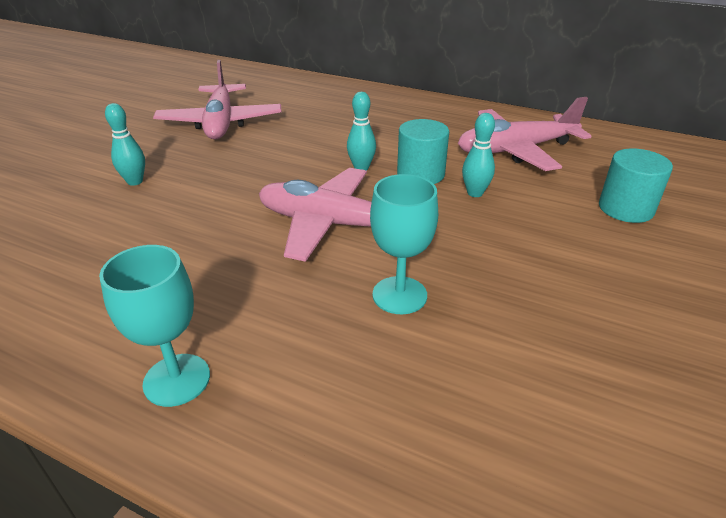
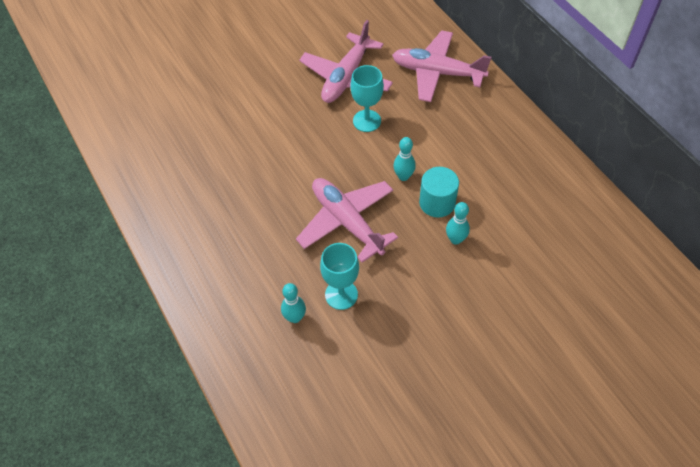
camera: 35 degrees right, 20 degrees up
(135, 181) = (260, 122): turquoise bowling pin -> turquoise bowling pin (295, 317)
(177, 380) = (210, 286): turquoise goblet -> turquoise goblet (367, 121)
(516, 150) = (528, 211): pink plane -> pink plane (437, 73)
(625, 208) = (541, 306): turquoise cylinder -> none

